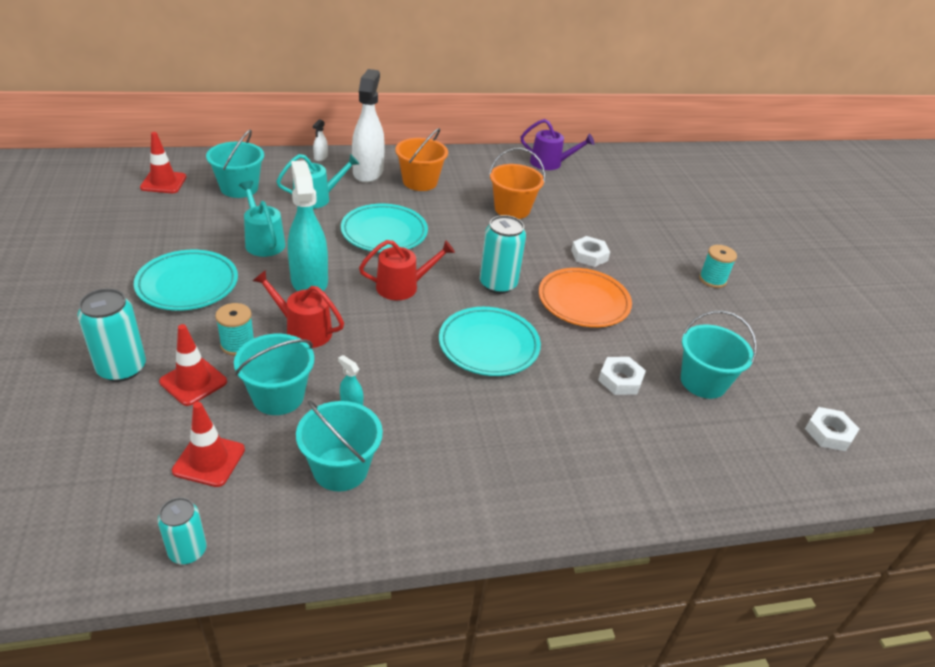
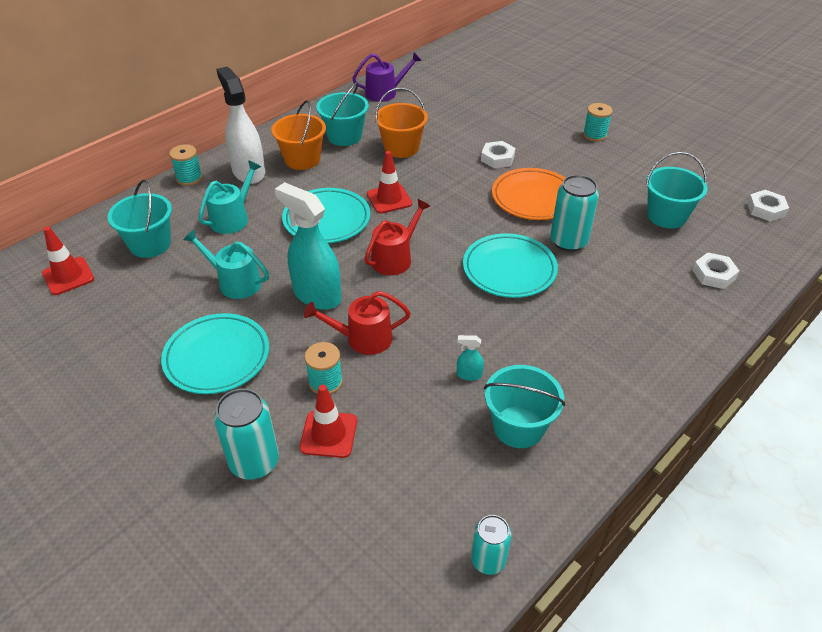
camera: 30 degrees left, 5 degrees up
(209, 460) = (419, 485): red traffic cone -> red traffic cone (389, 199)
(278, 396) = (409, 403): turquoise bucket -> turquoise bucket (344, 136)
(320, 157) = (189, 178): white spray bottle -> turquoise spool
(498, 284) = (461, 217): turquoise can -> turquoise can (568, 241)
(620, 380) = (618, 244): white nut -> white nut (713, 274)

